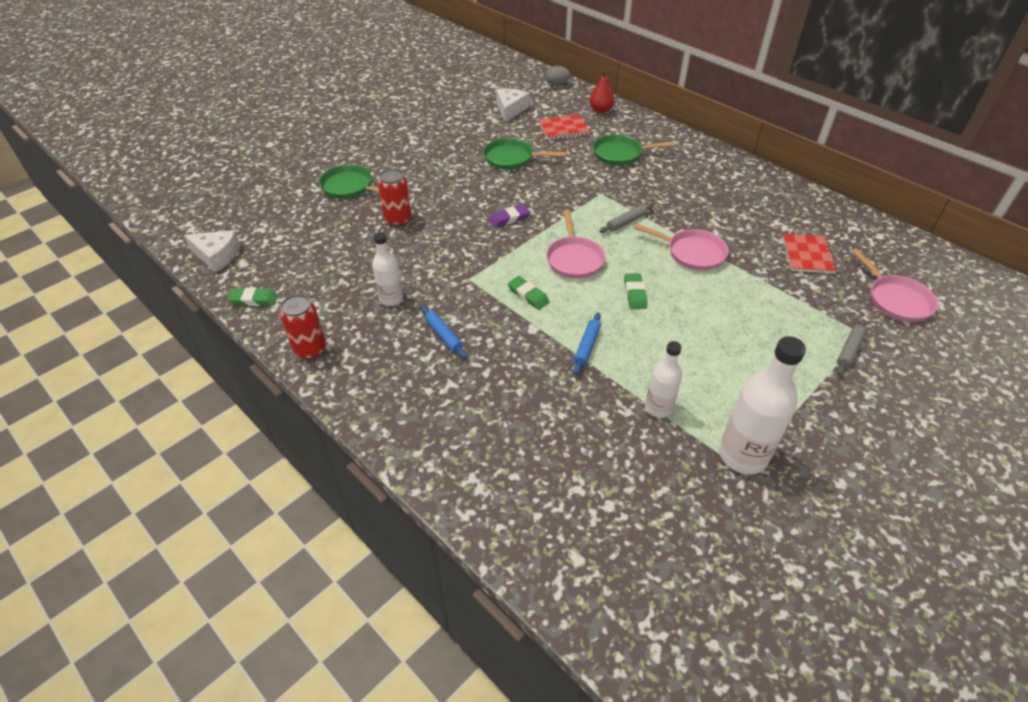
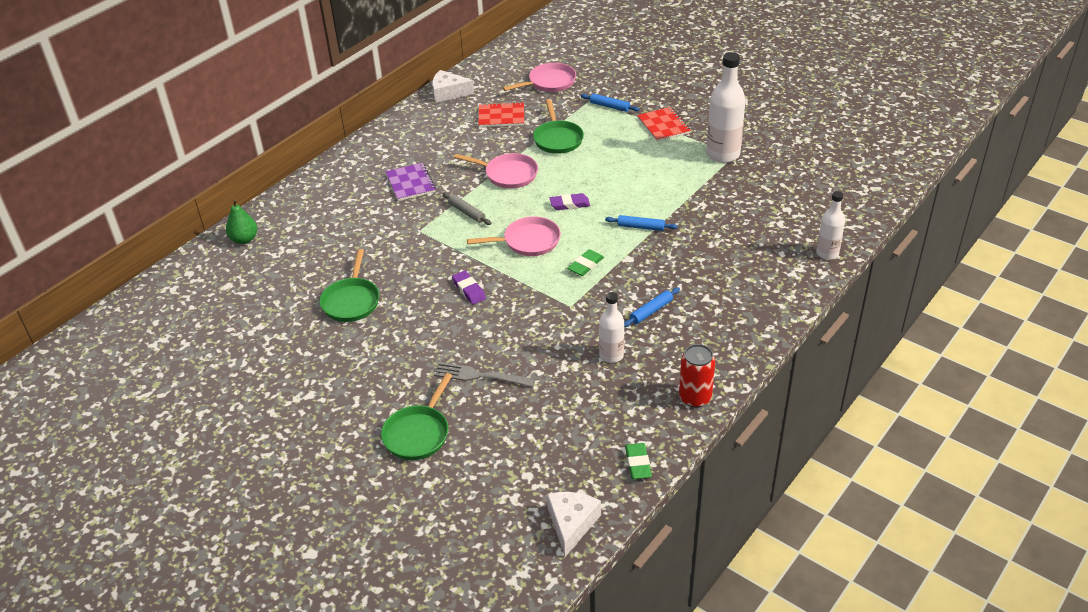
camera: 95 degrees left, 5 degrees down
(398, 220) = (481, 376): red can -> grey fork
(510, 109) = (234, 315): white cheese -> white cheese (448, 93)
(557, 84) = (172, 280): grey egg -> none
(564, 129) = (286, 265): red notebook -> red notebook (663, 126)
(600, 110) = (244, 239): red pear -> green pear
(620, 154) = (343, 221): green pan -> green pan (557, 139)
(635, 294) = (569, 204): green eraser -> purple eraser
(658, 408) = (694, 190): white bottle -> white bottle (827, 253)
(676, 190) = (410, 183): none -> purple notebook
(692, 253) = (508, 174): pink pan -> pink pan turned 90 degrees clockwise
(849, 350) = (609, 106): grey rolling pin -> blue rolling pin

